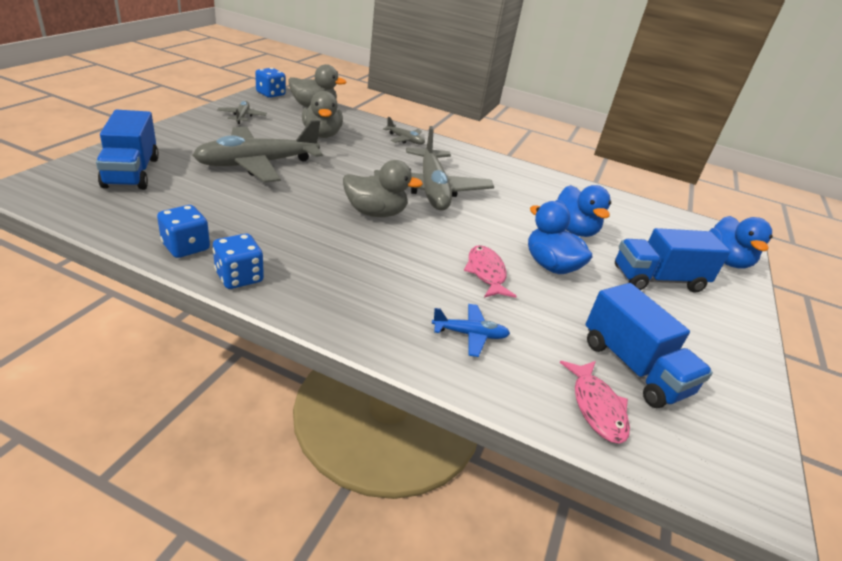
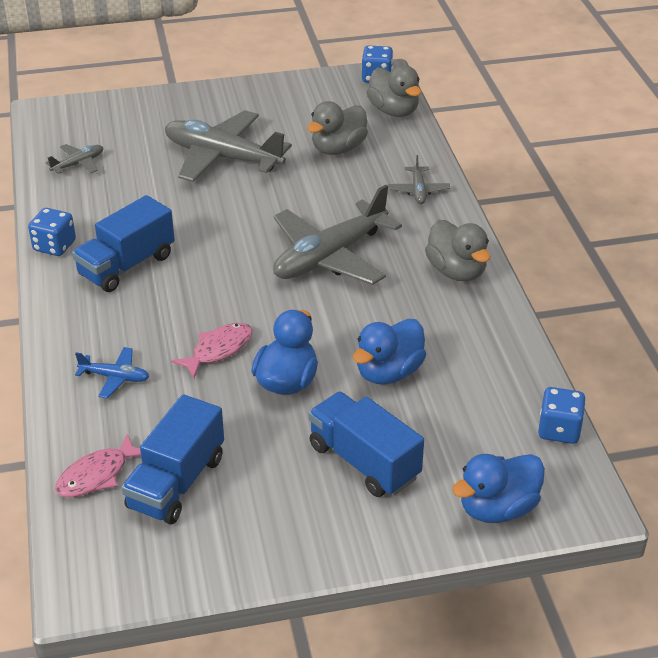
camera: 60 degrees right, 5 degrees up
(132, 172) = (121, 125): blue truck -> blue truck (127, 265)
(186, 247) = (60, 206): blue dice -> blue dice (559, 430)
(242, 117) = (298, 98): grey plane -> grey plane (78, 164)
(375, 213) = (233, 250): grey duck -> grey duck (456, 271)
(470, 334) = (115, 377): blue plane -> blue plane turned 45 degrees counterclockwise

